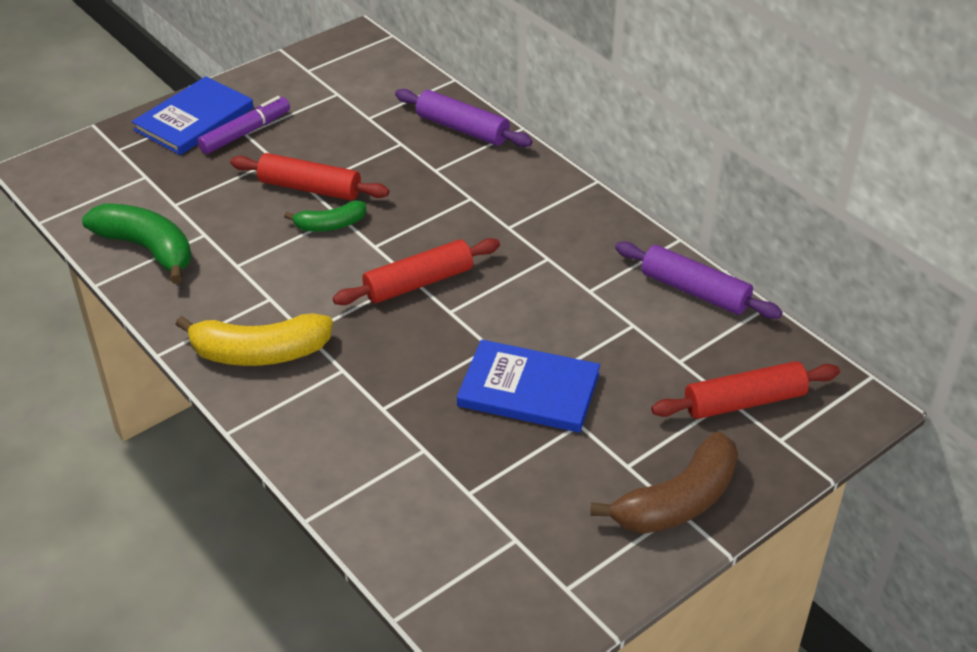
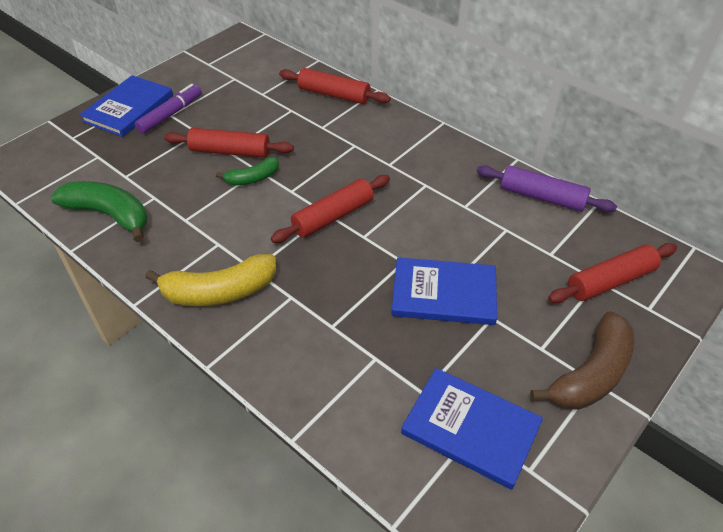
camera: 10 degrees left, 5 degrees up
(462, 129) = (334, 95): purple rolling pin -> red rolling pin
(512, 538) = (470, 429): none -> blue book

